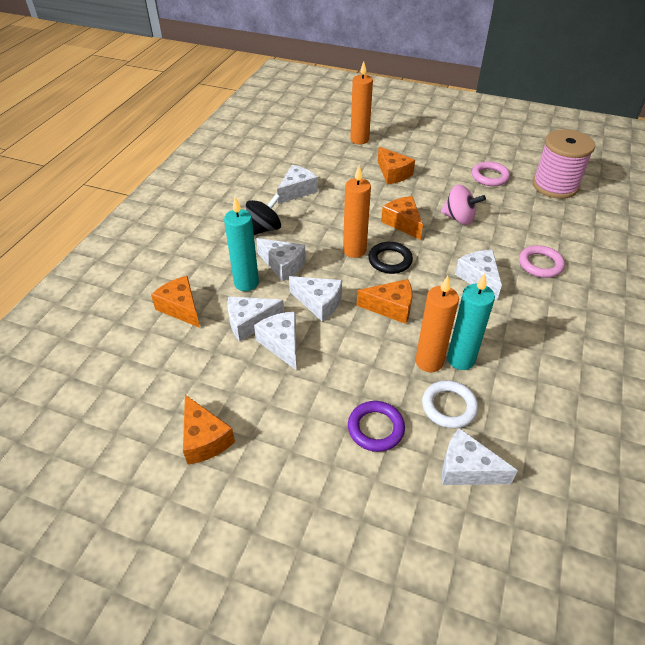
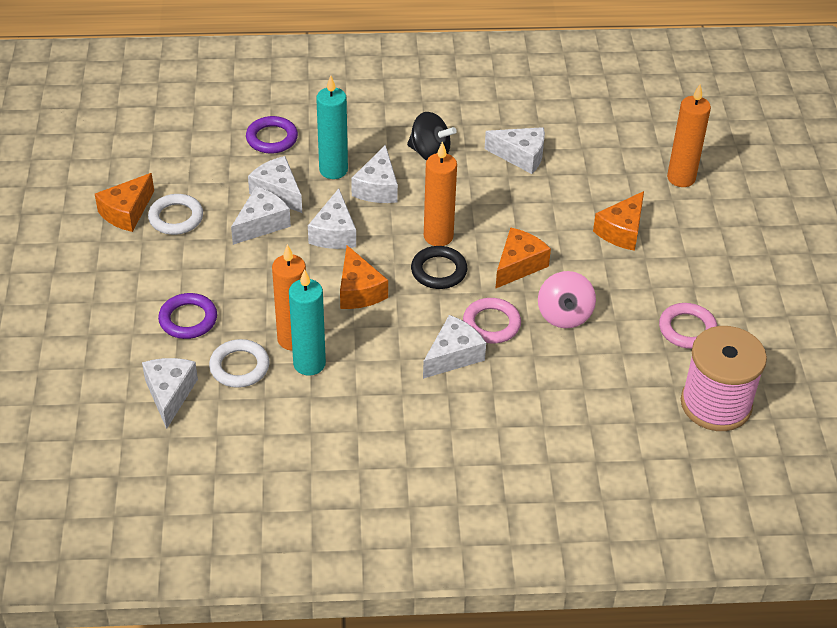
camera: 65 degrees right, 0 degrees up
(181, 308) = (272, 138): orange cheese -> purple ring
(237, 401) = (176, 218): none -> white ring
(540, 264) = (516, 410): pink ring -> pink ring (491, 324)

